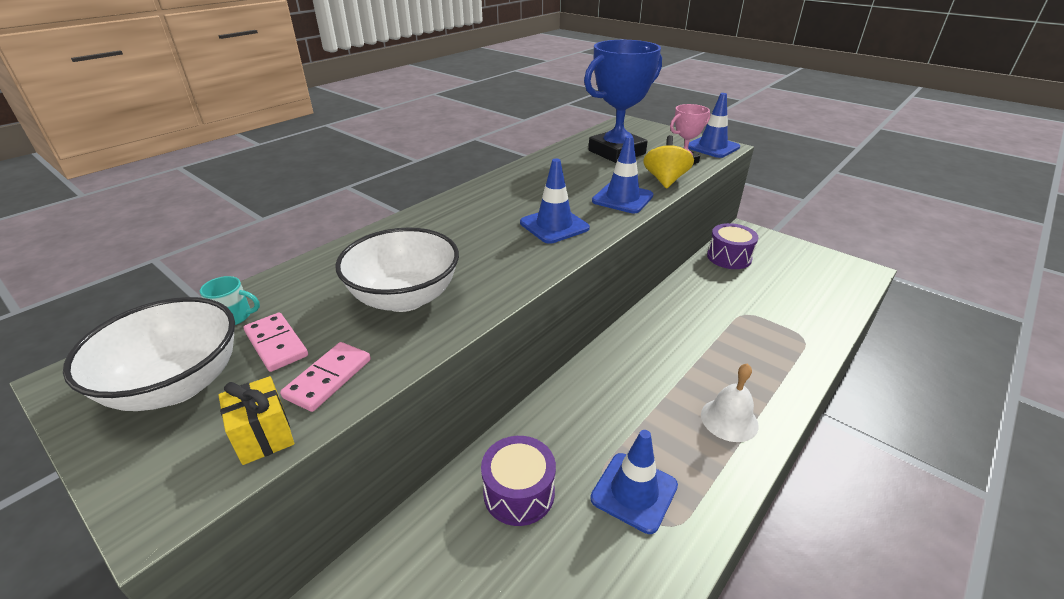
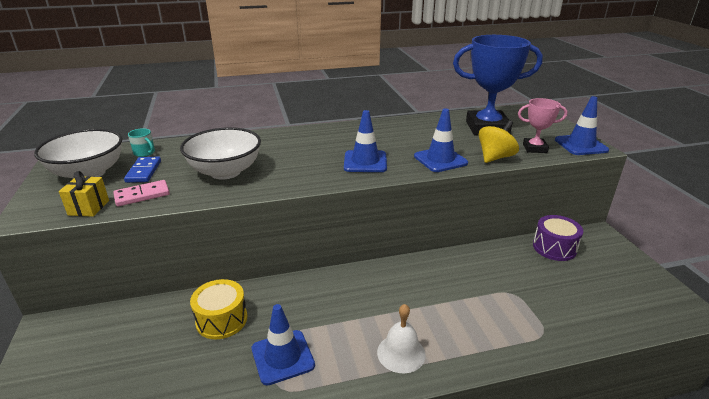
camera: 35 degrees right, 5 degrees down
(276, 344) = (144, 171): pink domino -> blue domino
(519, 493) = (221, 320): purple drum -> yellow drum

